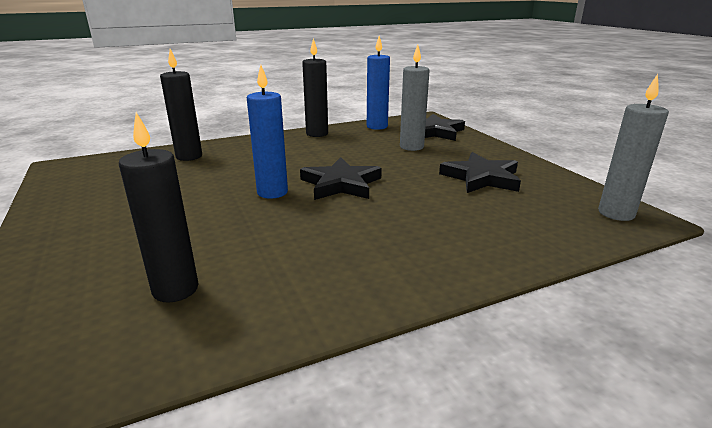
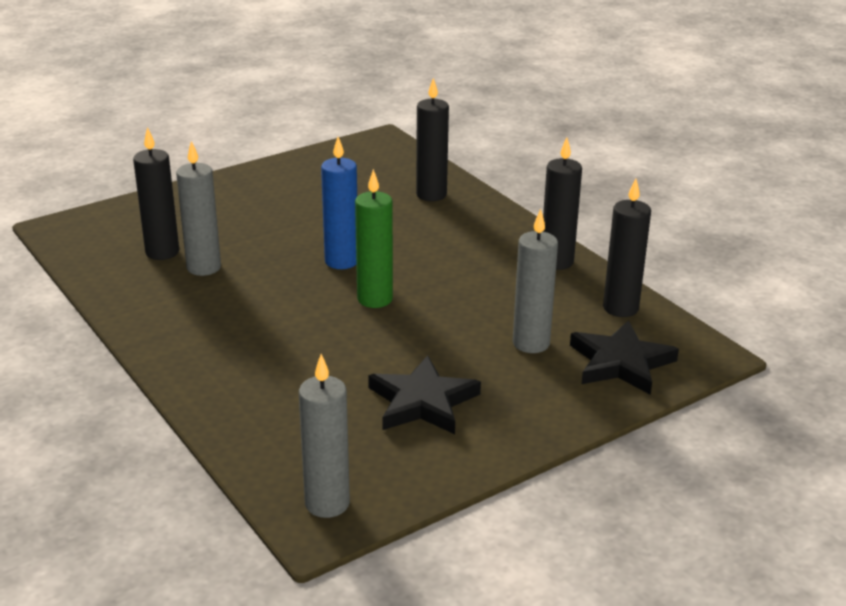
camera: 80 degrees right, 5 degrees up
(236, 260) = (204, 267): none -> grey candle
(341, 184) = (375, 299): black star -> green candle
(377, 126) = (620, 308): blue candle -> black candle

